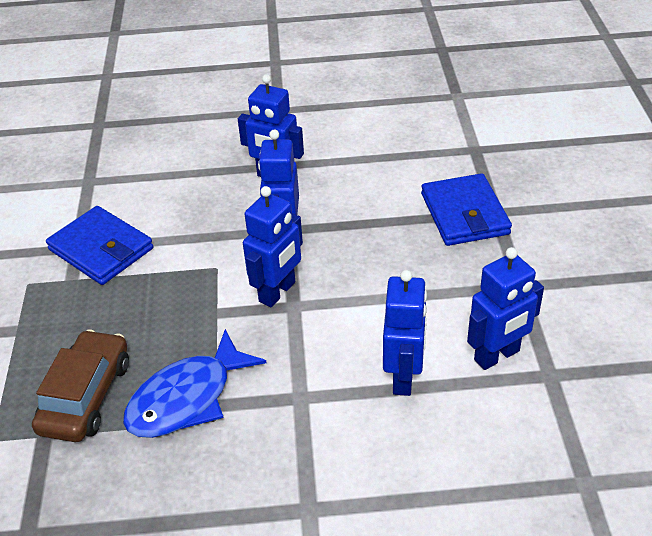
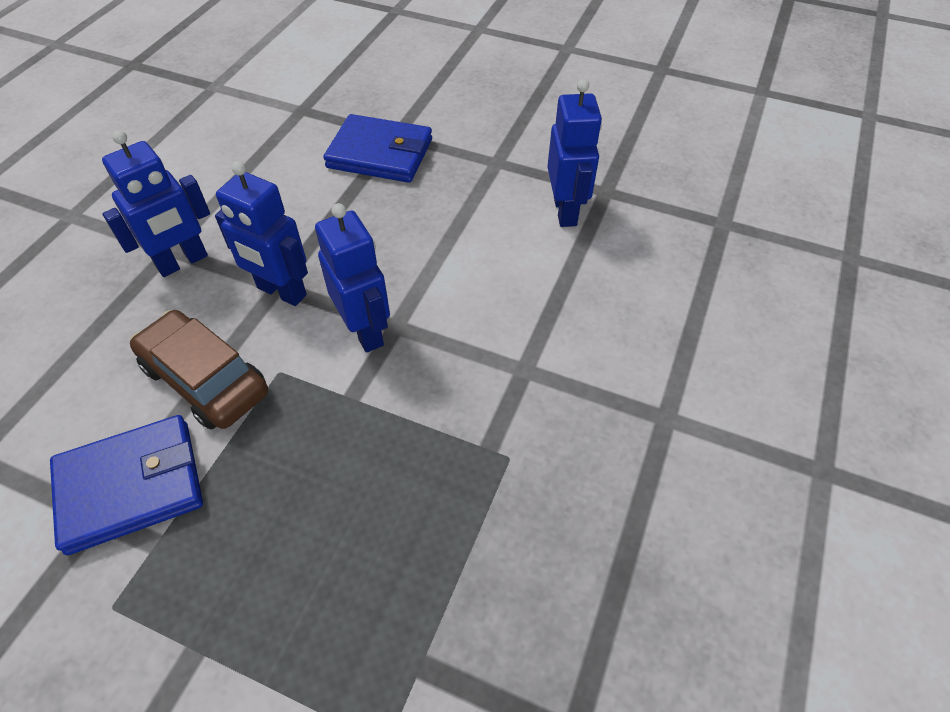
camera: 65 degrees left, 10 degrees up
(86, 396) = (386, 588): brown car -> brown car (205, 379)
(187, 398) = (461, 474): blue fish -> none
(403, 377) = (549, 281): blue robot -> none

